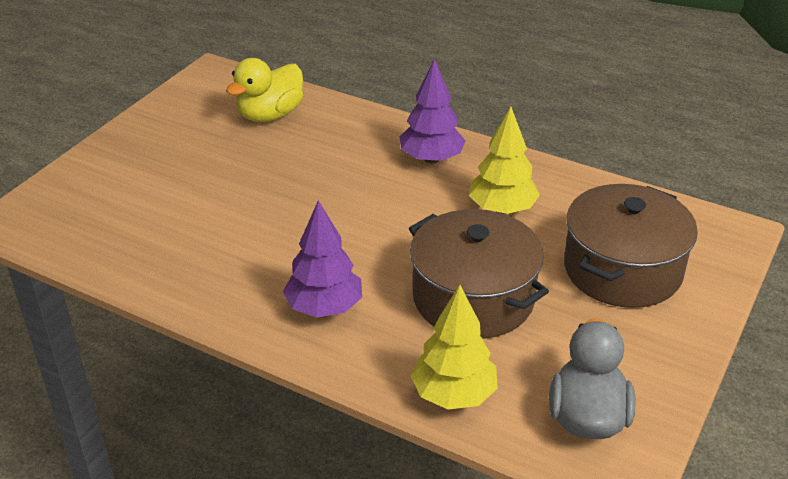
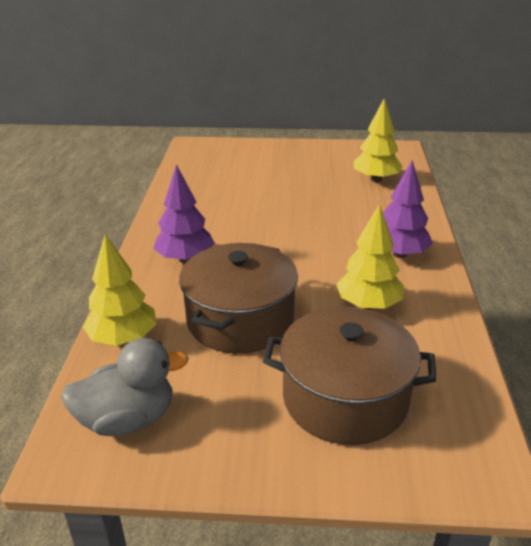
camera: 65 degrees right, 5 degrees down
(270, 115) = (376, 179): yellow duck -> yellow tree

